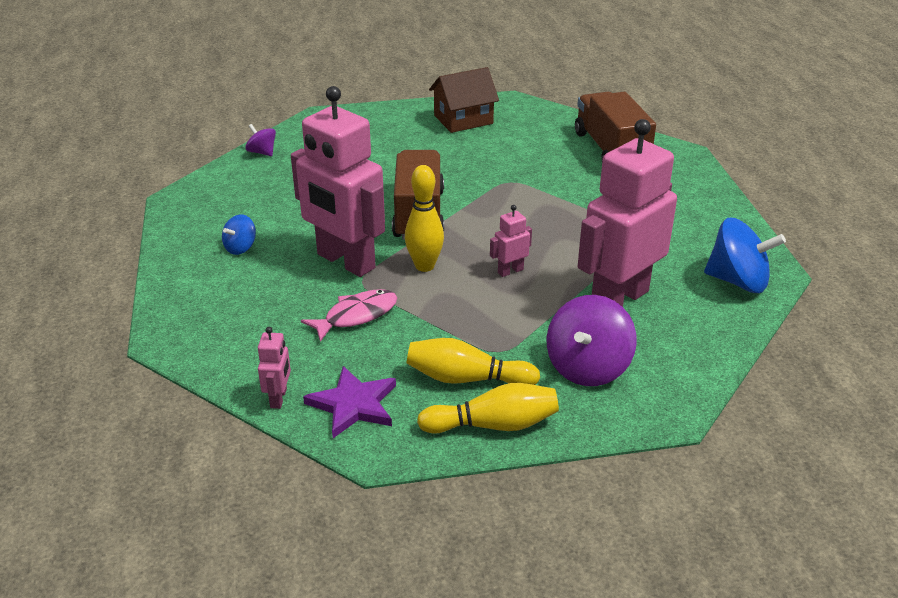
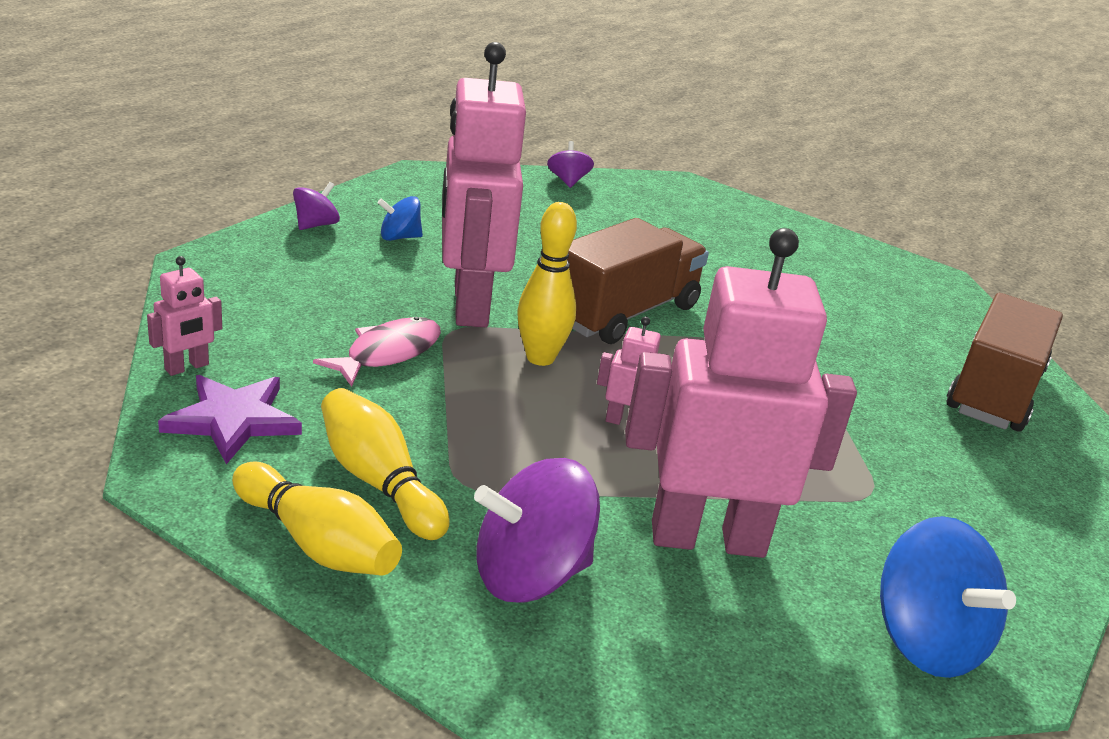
camera: 40 degrees right, 5 degrees down
(182, 272) = (316, 225): none -> purple spinning top
(356, 316) = (388, 353): pink fish -> pink fish turned 60 degrees counterclockwise
(463, 119) = (843, 264): brown house -> none

